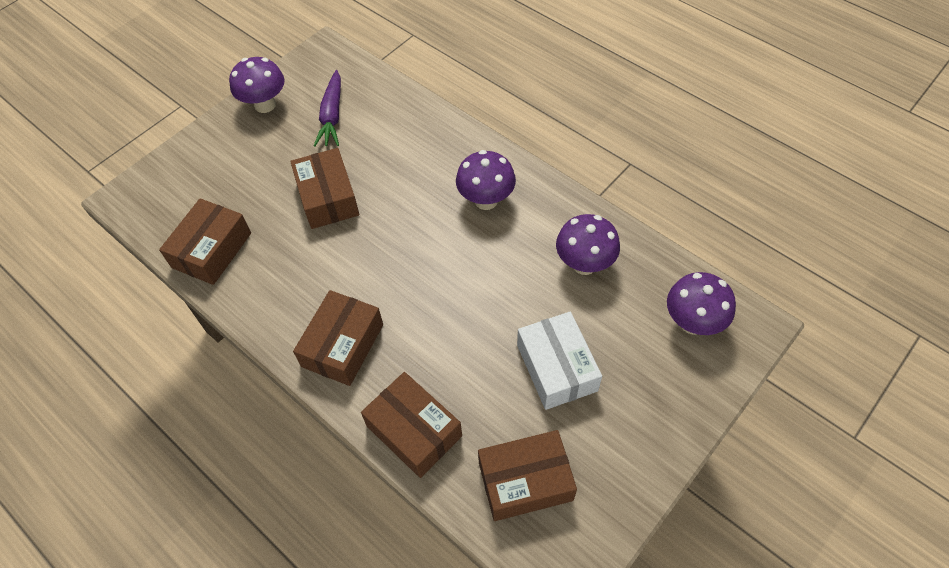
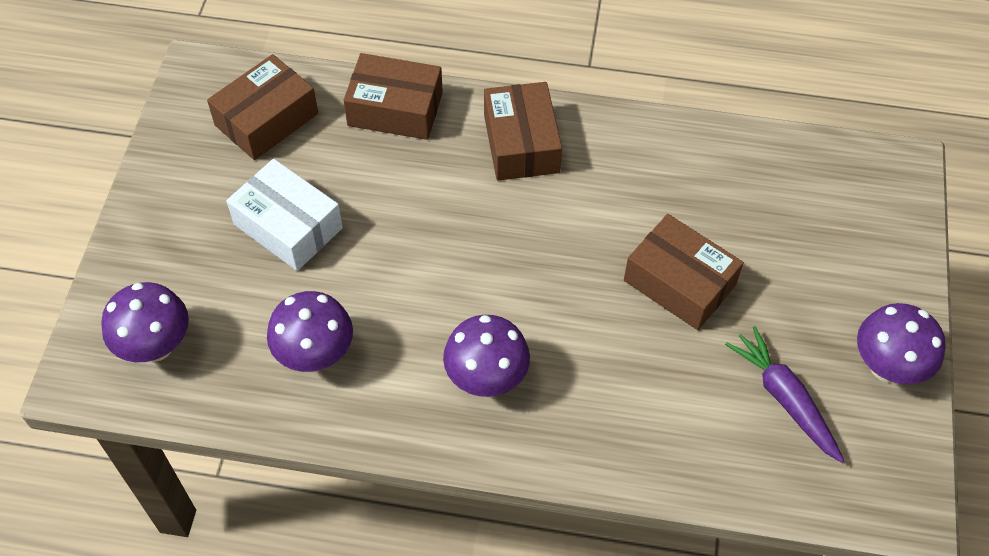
camera: 145 degrees right, 0 degrees up
(212, 250) = (744, 162): brown box -> none

